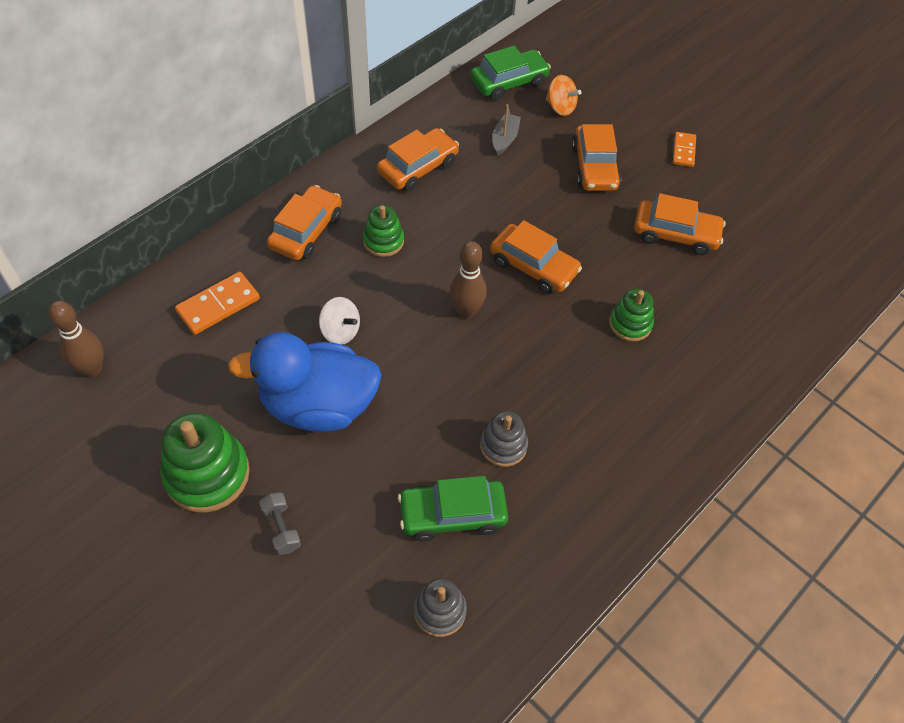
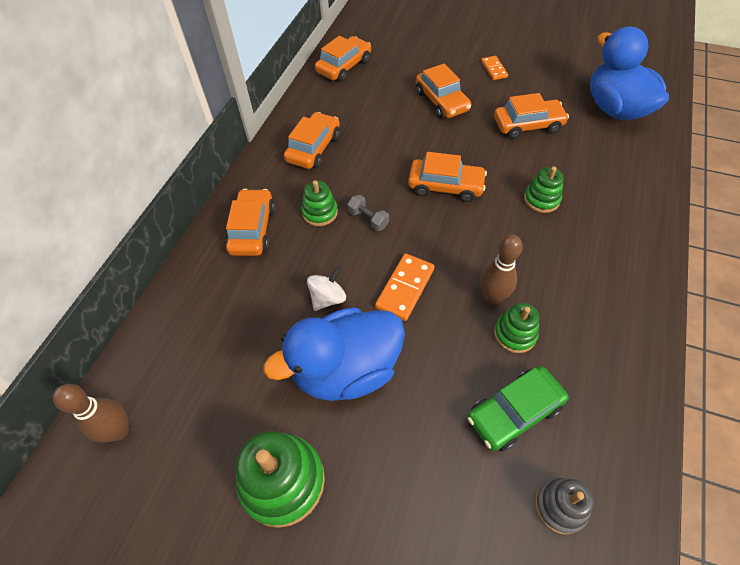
camera: 20 degrees left, 0 degrees up
(218, 305) = (210, 321): orange domino -> orange domino (405, 288)
(281, 529) = (379, 500): grey dumbbell -> grey dumbbell (368, 219)
(340, 331) = (328, 298): white spinning top -> white spinning top turned 60 degrees counterclockwise
(466, 311) = (417, 240): brown bowling pin -> brown bowling pin (492, 297)
(503, 446) = (515, 334): grey stacking toy -> green stacking toy
(505, 139) = (365, 105): grey boat -> none
(509, 82) = (344, 66): green car -> orange car
(560, 107) = (391, 70): orange spinning top -> none
(797, 255) = (615, 109): none -> blue duck

